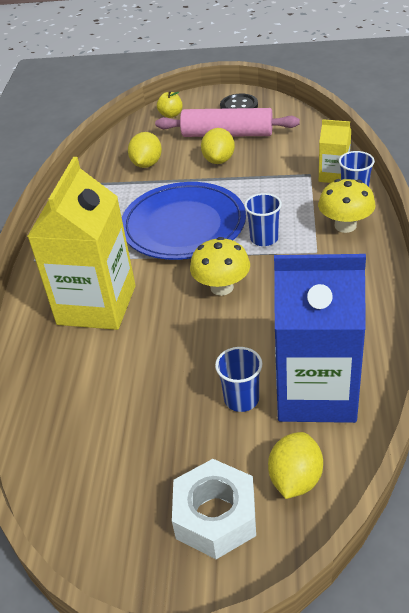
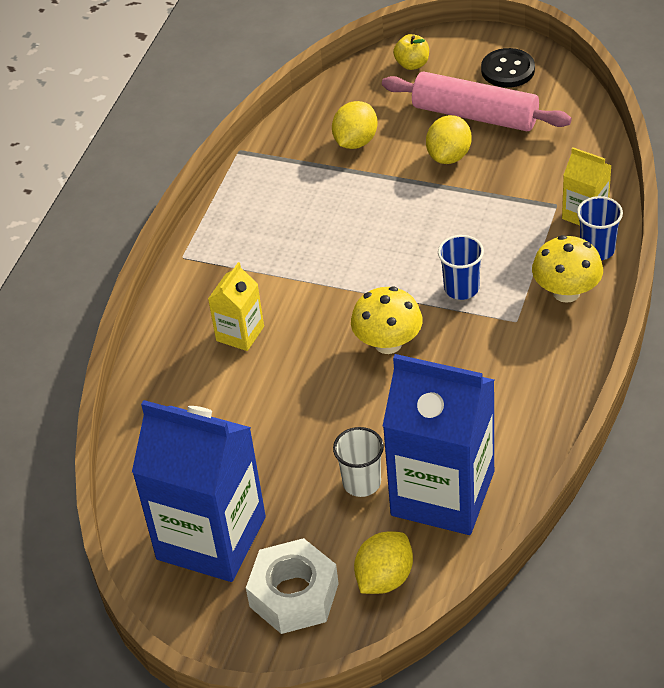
camera: 15 degrees right, 5 degrees up
(96, 305) = (240, 333): yellow carton -> yellow carton, size x0.48
(119, 480) = (211, 538): none -> blue carton
(184, 226) = (372, 247): blue plate -> none
(241, 399) = (361, 482): blue cup -> white cup

